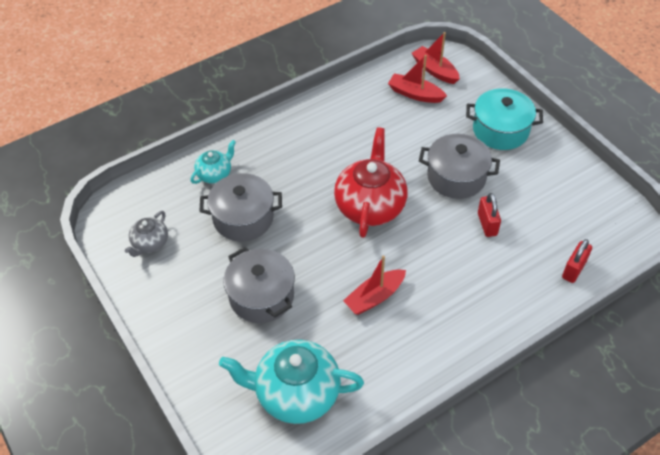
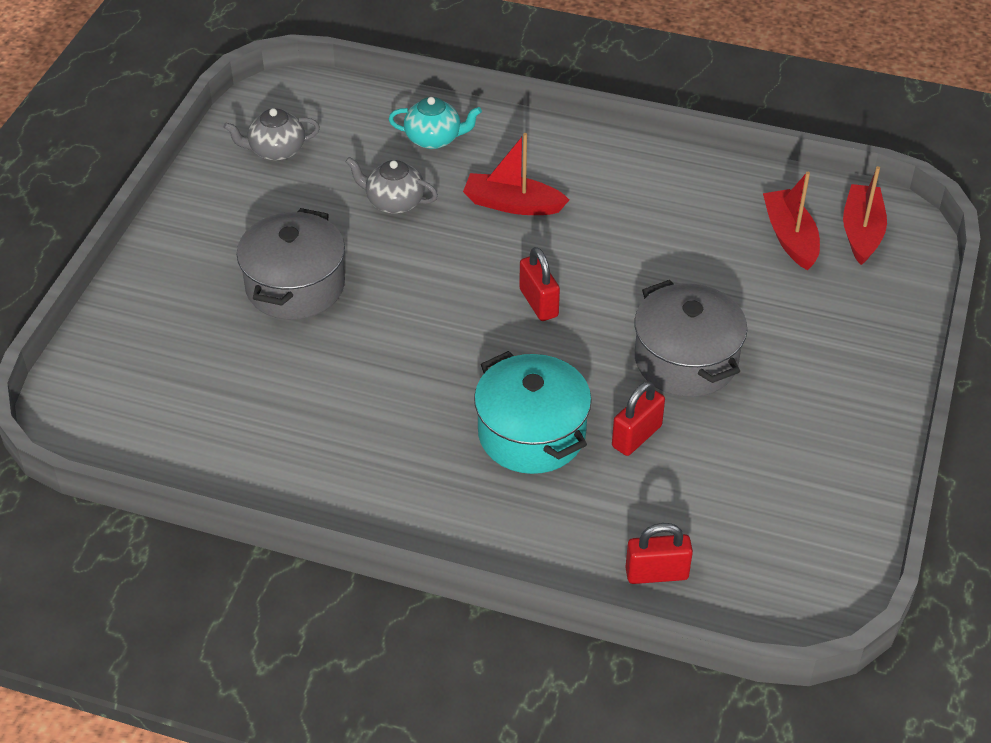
camera: 50 degrees right, 5 degrees down
(243, 218) = (394, 202): grey pot -> grey teapot
(296, 393) = (186, 396): turquoise teapot -> none
(370, 206) = (538, 303): red teapot -> red padlock
(374, 297) = (396, 388): red boat -> red boat (512, 204)
(500, 130) = (831, 361): turquoise pot -> turquoise pot (531, 433)

